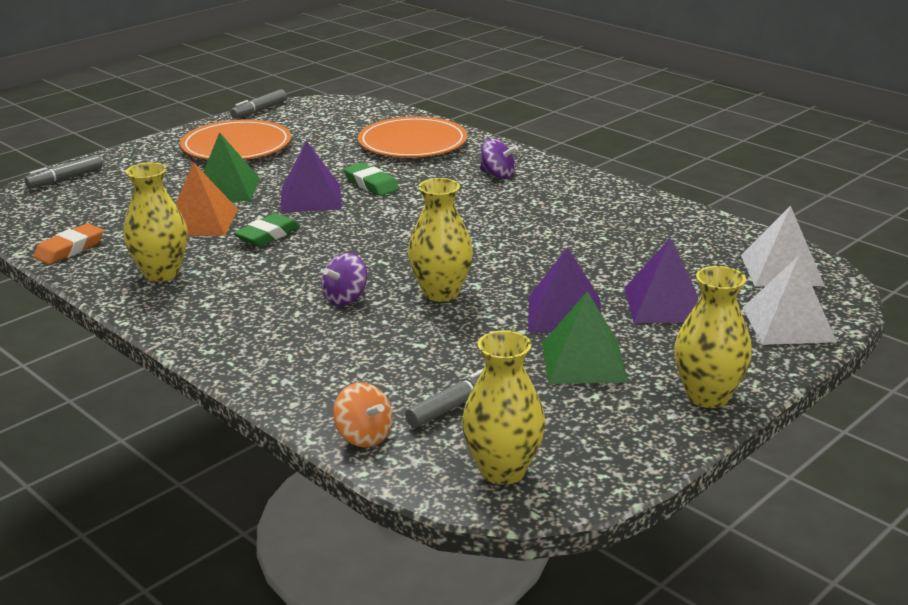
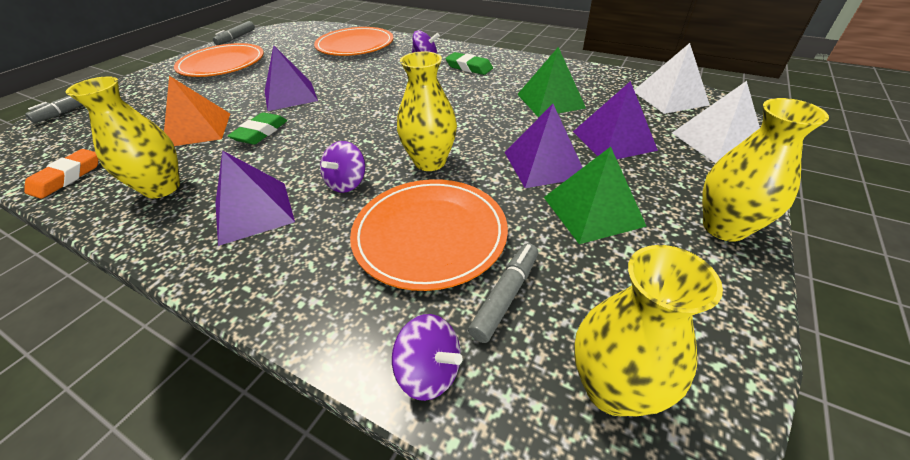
camera: 15 degrees left, 15 degrees up
(226, 189) = (217, 98): green pyramid -> green pyramid (550, 101)
(247, 308) = (253, 212): none -> purple pyramid
(364, 436) = (429, 371): orange spinning top -> purple spinning top
(371, 184) = (335, 78): green eraser -> green eraser (469, 67)
(408, 353) = (430, 235): none -> orange plate

